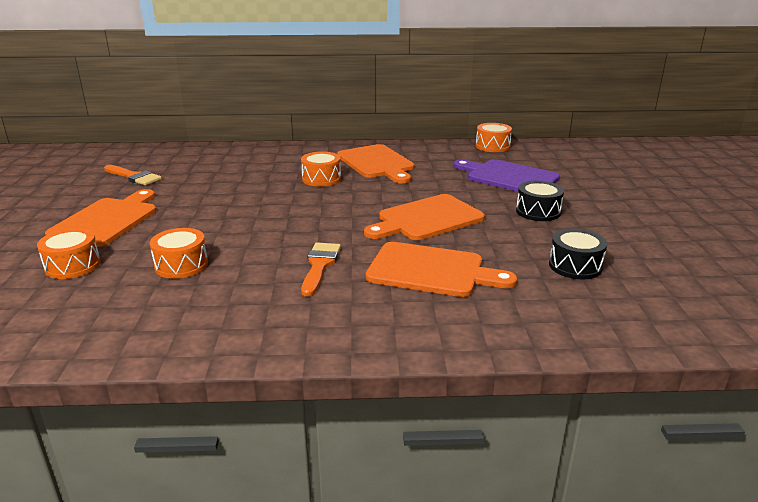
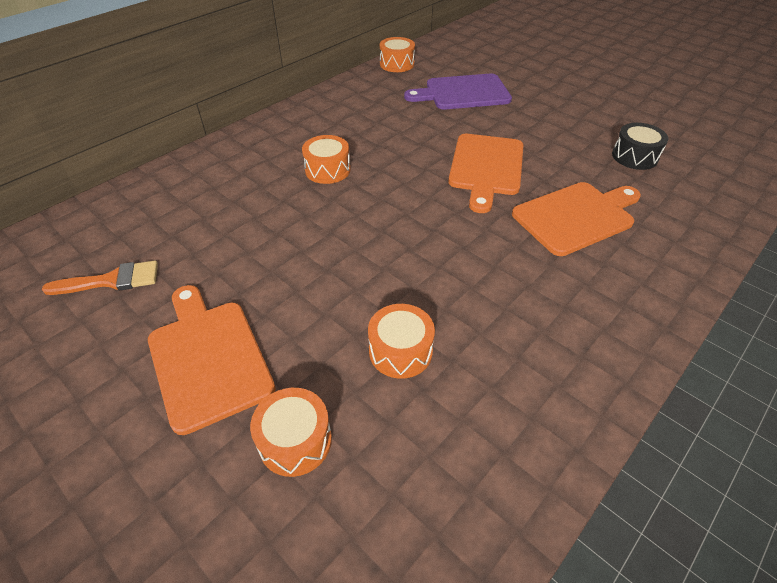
camera: 45 degrees left, 20 degrees up
(319, 265) = (503, 265): orange brush -> none
(377, 163) = (341, 126): orange cutting board -> none
(538, 211) = (537, 118): black drum -> none

